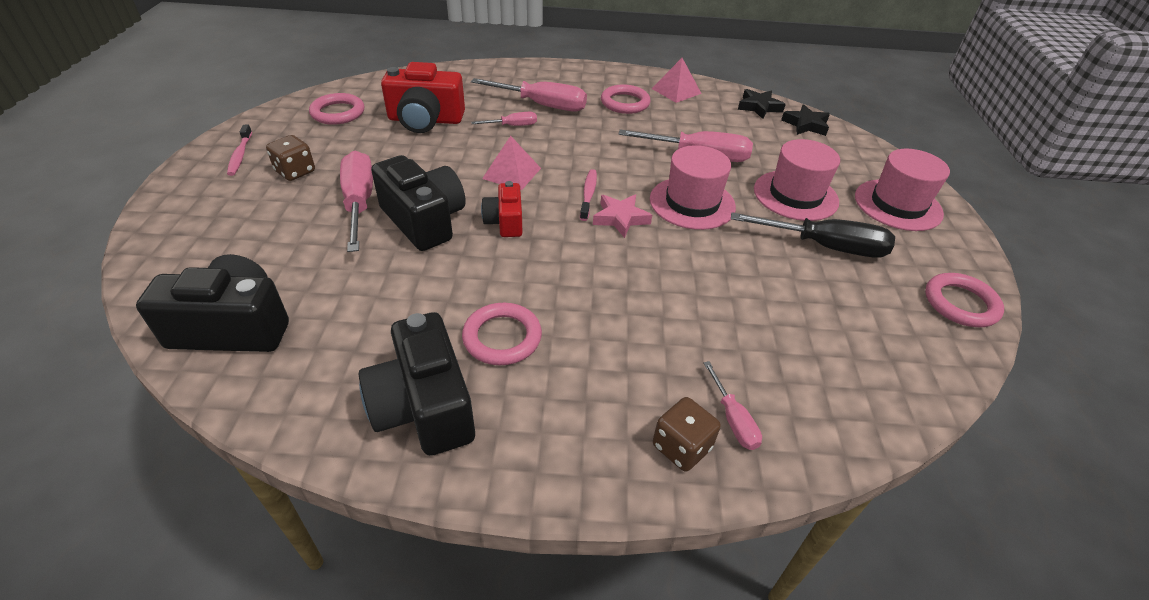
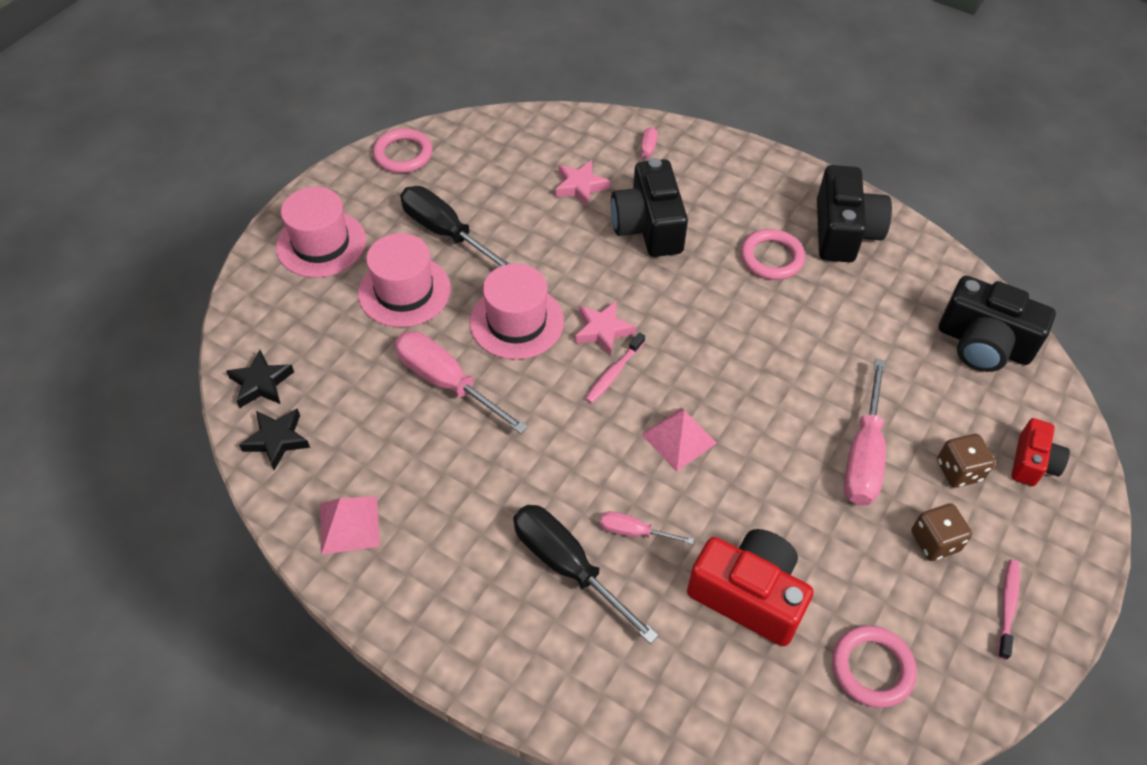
camera: 150 degrees left, 10 degrees up
(424, 220) = (800, 402): black camera -> black camera (648, 226)
(505, 222) = (719, 369): red camera -> red camera (1032, 462)
(542, 105) = (568, 567): pink screwdriver -> black screwdriver
(625, 103) = (447, 524): pink ring -> none
(681, 447) = (690, 153): brown dice -> brown dice (959, 471)
(763, 340) = (580, 186): none -> pink star

